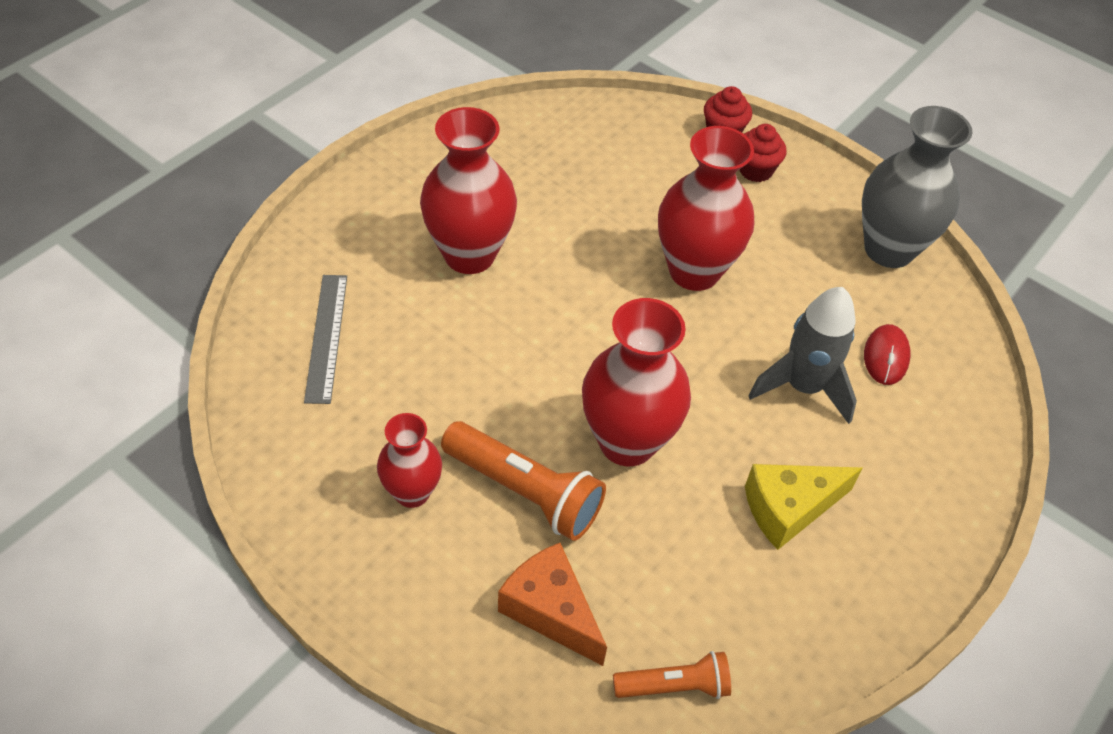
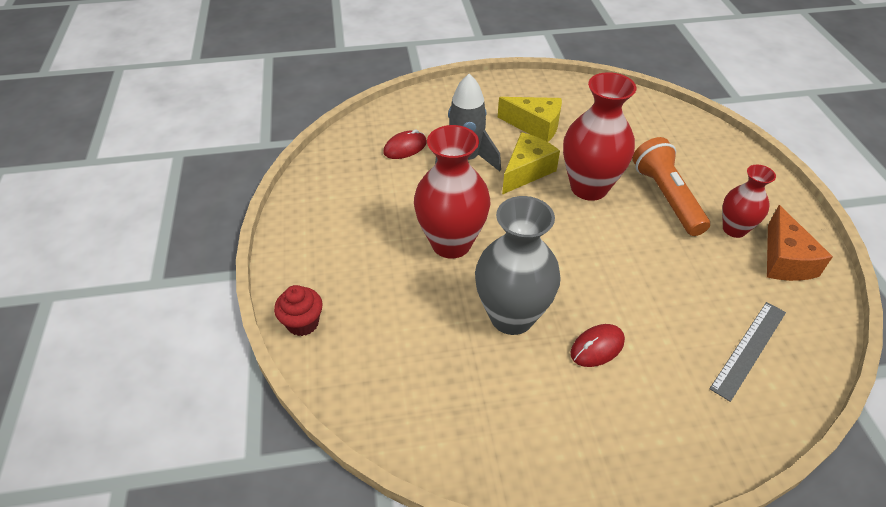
camera: 135 degrees left, 5 degrees down
(469, 255) = (597, 347): red vase -> red mouse
(550, 611) = (689, 152): orange cheese -> orange cheese (785, 260)
(674, 686) = (651, 107): orange flashlight -> none
(720, 417) = (526, 171): none -> yellow cheese
(755, 170) = (322, 280): red cupcake -> none
(888, 249) = (321, 187): grey vase -> grey vase (512, 316)

